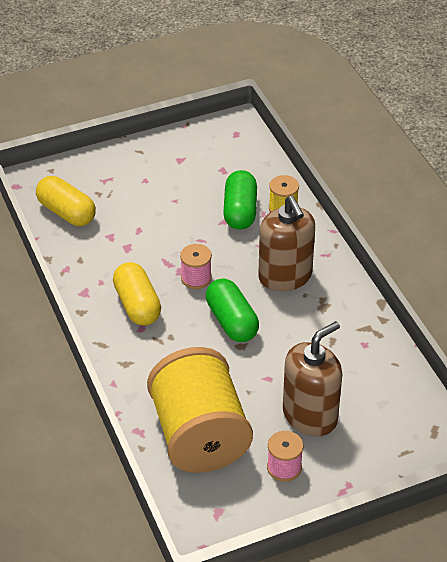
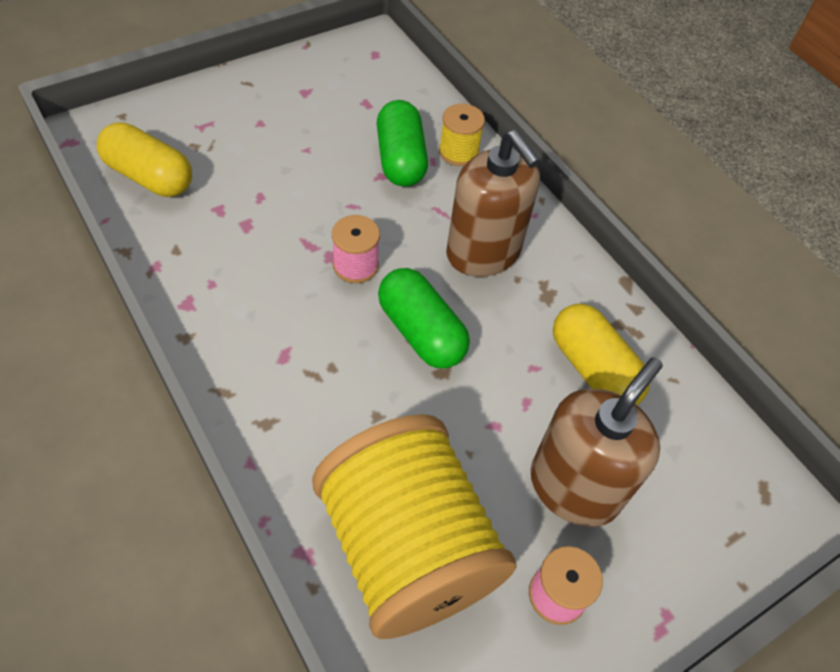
camera: 15 degrees left, 10 degrees up
(137, 305) = (272, 317): yellow capsule -> yellow capsule (592, 369)

